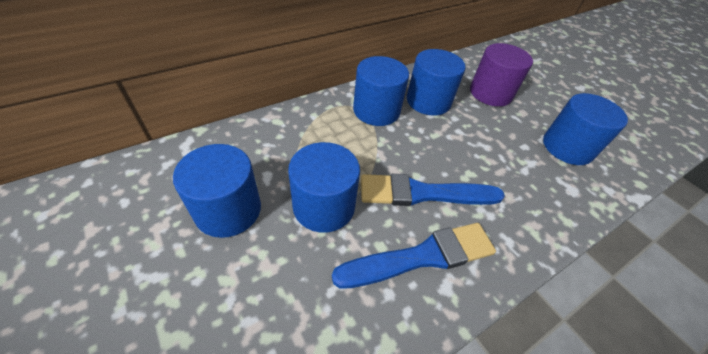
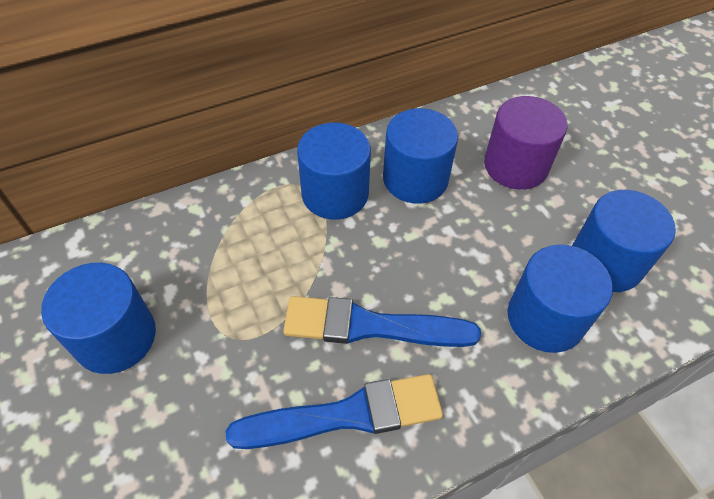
camera: 10 degrees right, 5 degrees up
(324, 206) = (234, 338): blue cylinder -> blue cylinder (545, 318)

